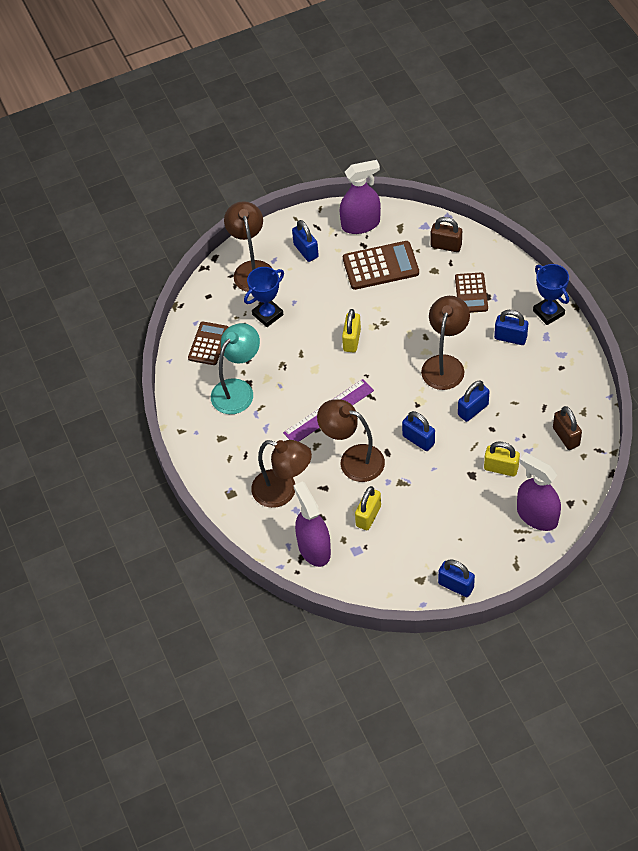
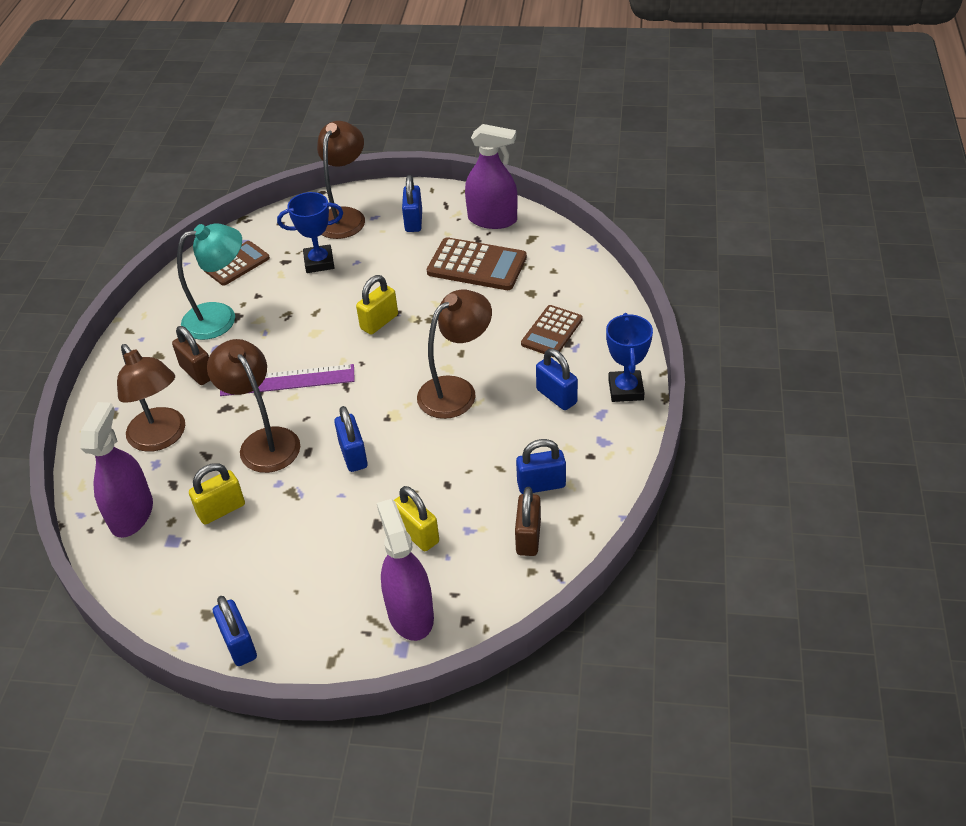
camera: 30 degrees right, 10 degrees down
(446, 246) = (565, 274): brown padlock -> brown padlock (197, 372)
(473, 410) = (444, 453): blue padlock -> blue padlock (541, 485)

